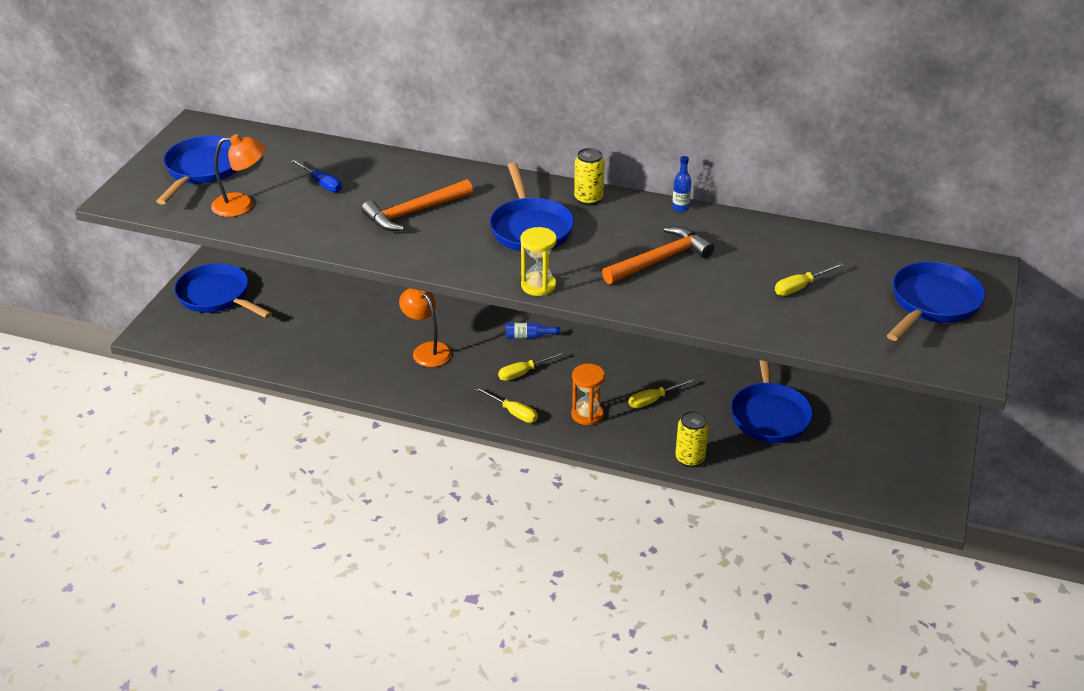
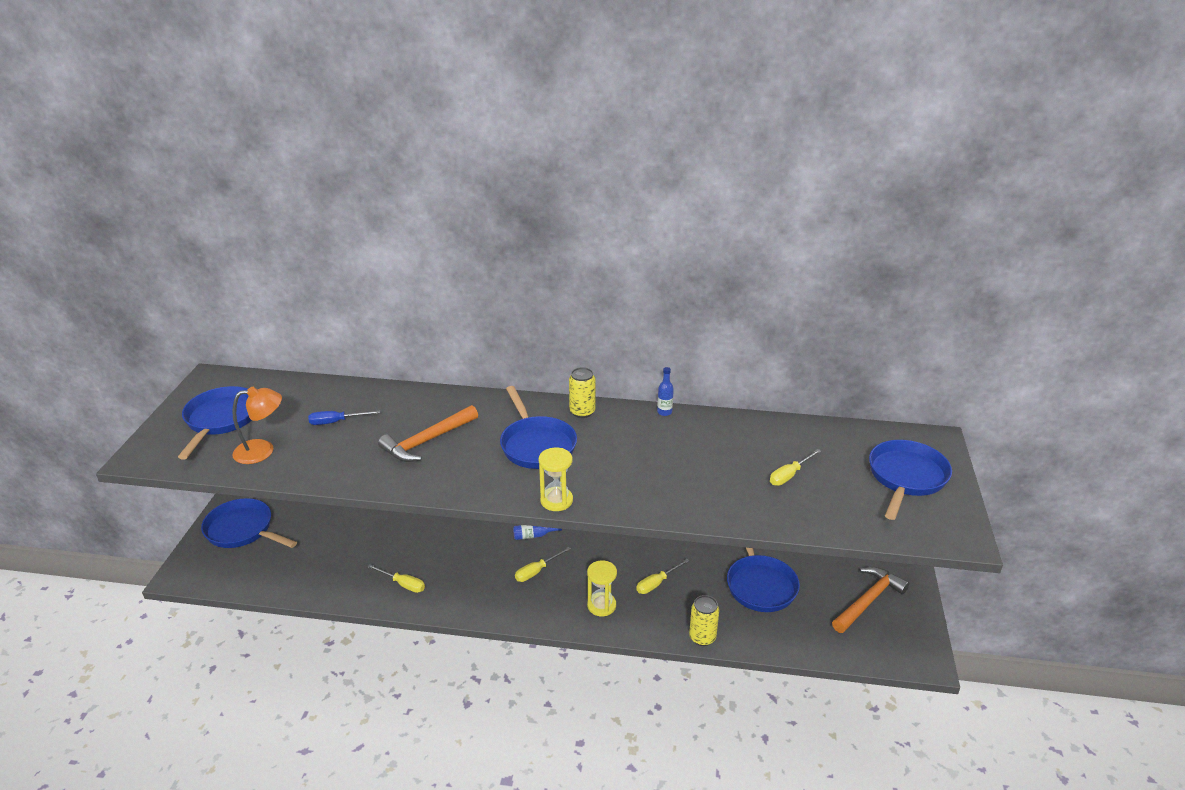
camera: 10 degrees left, 5 degrees down
(321, 183) = (336, 422): blue screwdriver -> blue screwdriver turned 135 degrees clockwise
(427, 350) = (445, 560): orange lamp -> none
(513, 412) = (534, 612): yellow screwdriver -> yellow screwdriver (403, 584)
(587, 414) = (601, 605): orange hourglass -> yellow hourglass
(660, 260) = (660, 463): orange hammer -> orange hammer (868, 600)

